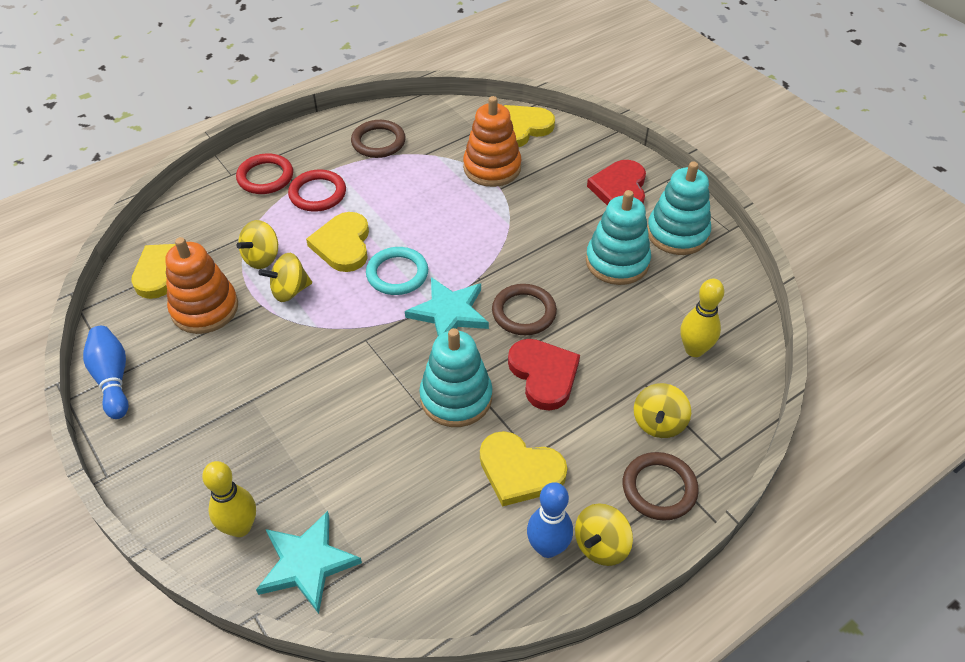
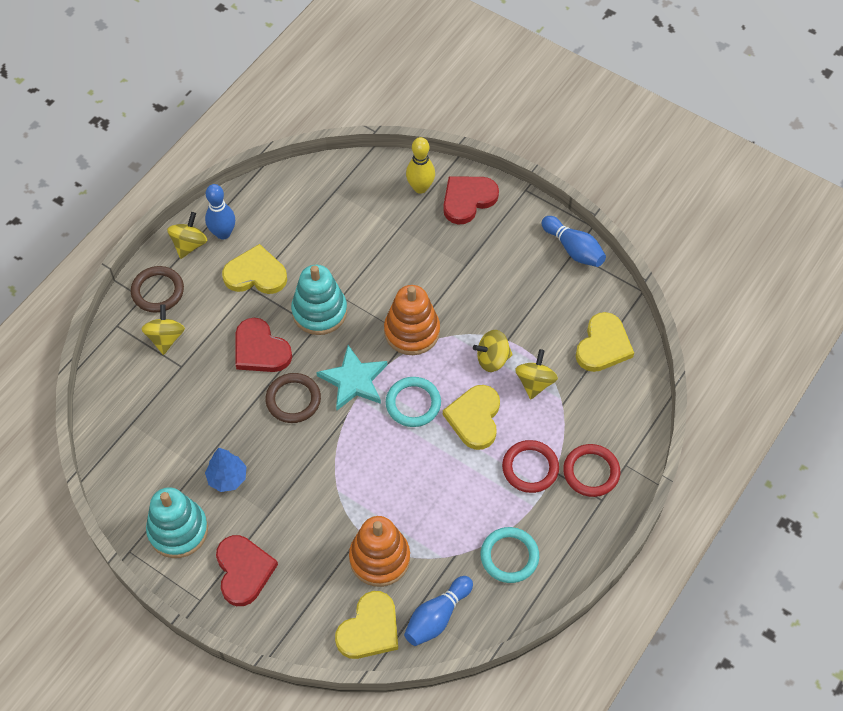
camera: 160 degrees right, 10 degrees up
(190, 486) = (468, 200): none -> red heart
(205, 308) = (548, 322): orange stacking toy -> orange stacking toy (412, 331)
(289, 291) = (492, 359): yellow spinning top -> yellow spinning top turned 150 degrees counterclockwise
(307, 563) = (368, 181): turquoise star -> none
(343, 245) = (474, 418): yellow heart -> yellow heart turned 150 degrees counterclockwise
(378, 142) = (509, 556): brown ring -> turquoise ring
(462, 122) = (437, 617): none -> blue bowling pin
(617, 262) = (227, 478): turquoise stacking toy -> blue tree
(694, 350) = (147, 408): yellow bowling pin -> none

